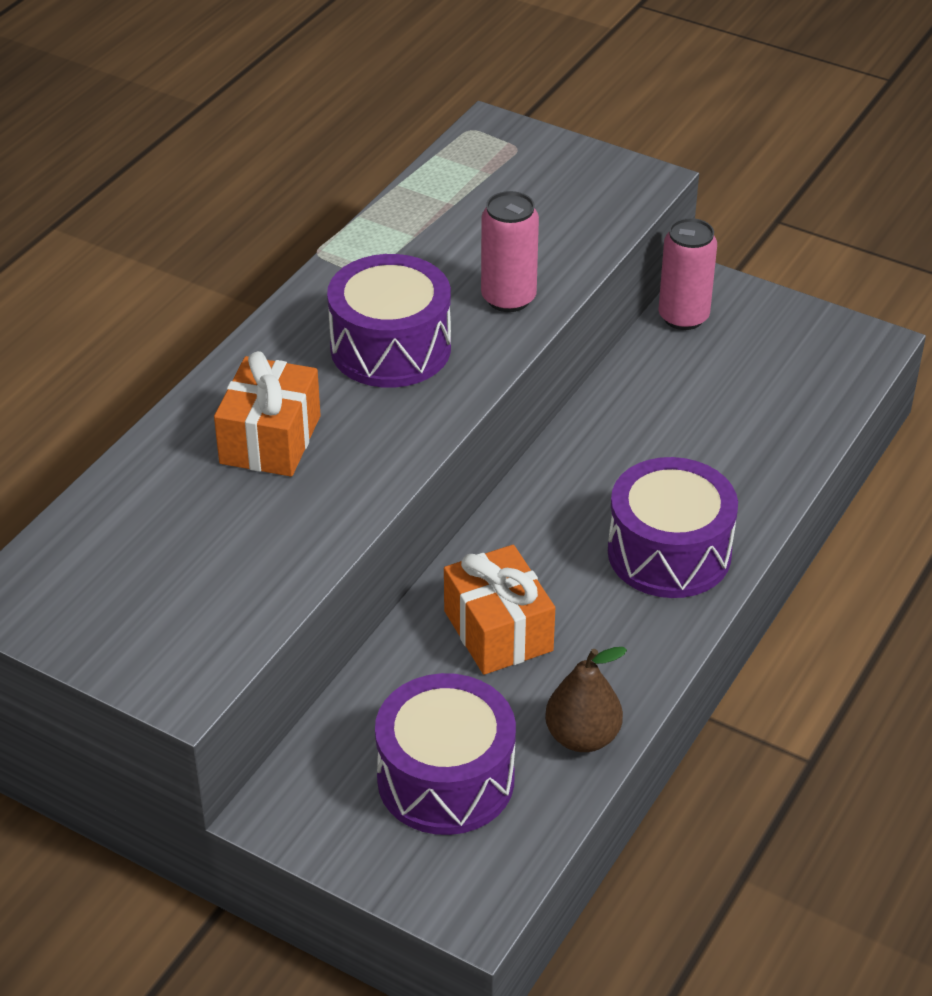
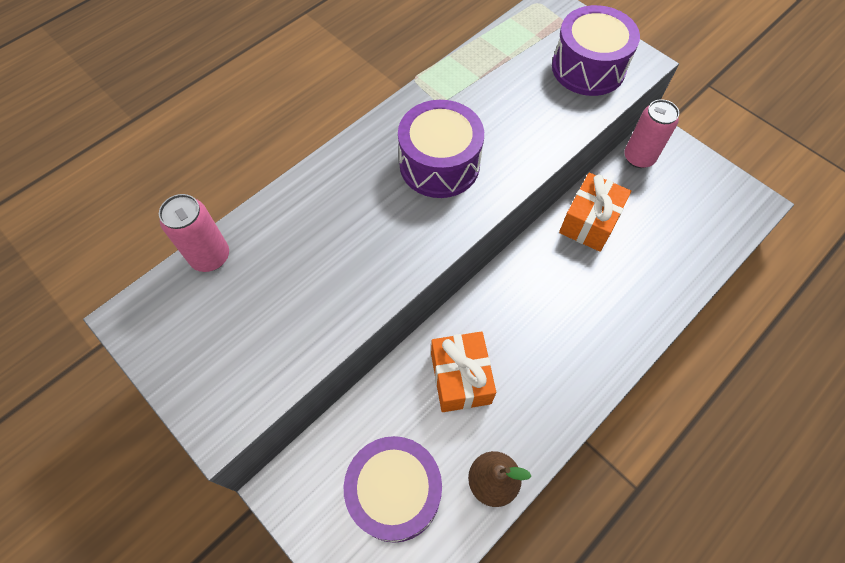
camera: 15 degrees right, 20 degrees up
(270, 439) = (340, 223): orange gift -> orange gift (589, 222)
(508, 298) = (527, 140): pink can -> pink can (210, 256)
(669, 553) = (586, 342): purple drum -> purple drum (588, 68)

